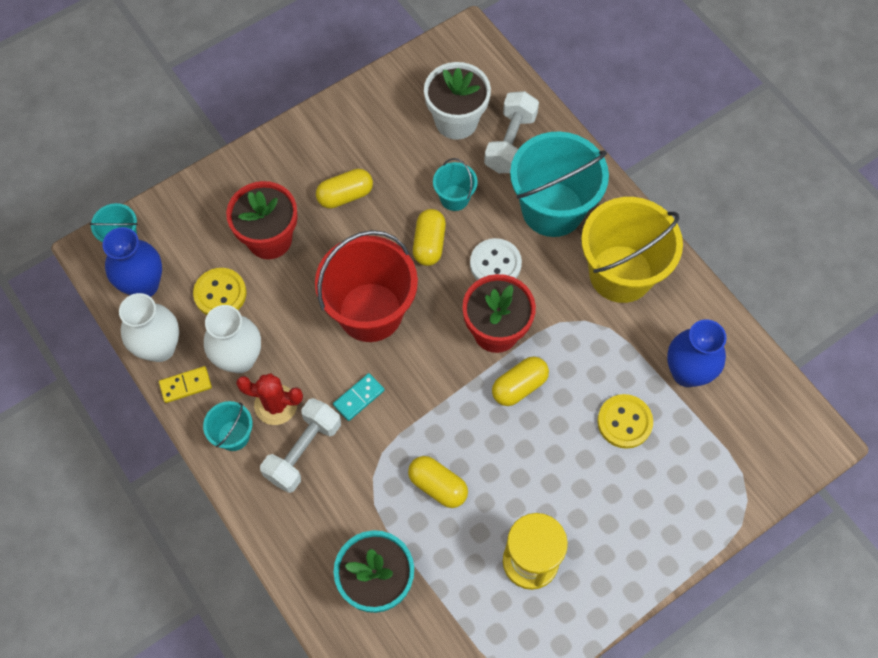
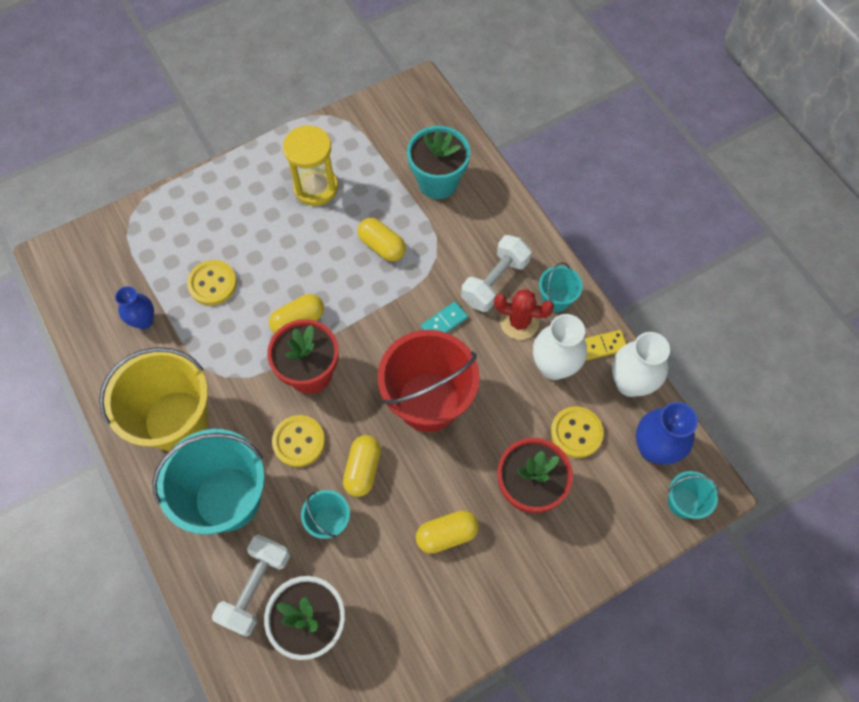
camera: 175 degrees left, 0 degrees up
(495, 264) = (299, 441): white button -> yellow button
(687, 372) = (144, 321): blue vase -> blue vase, size x0.65

